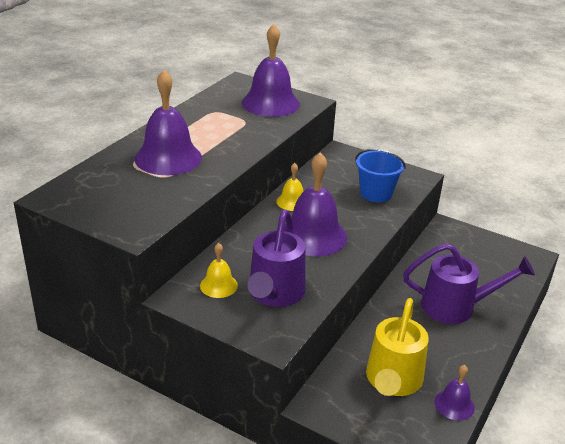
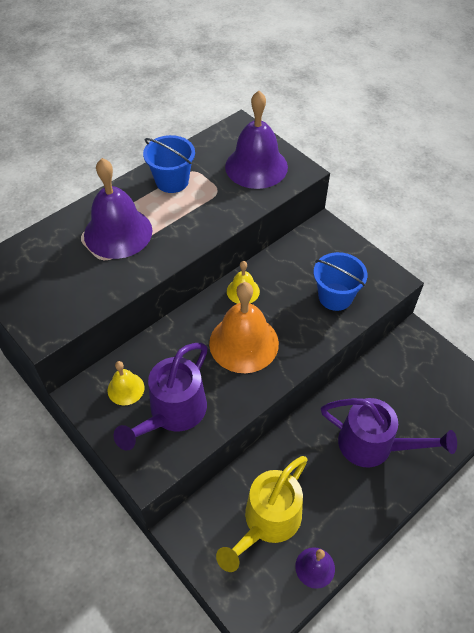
camera: 20 degrees right, 20 degrees up
(199, 120) = (172, 181): none -> blue bucket
(313, 235) = (244, 343): purple bell -> orange bell

